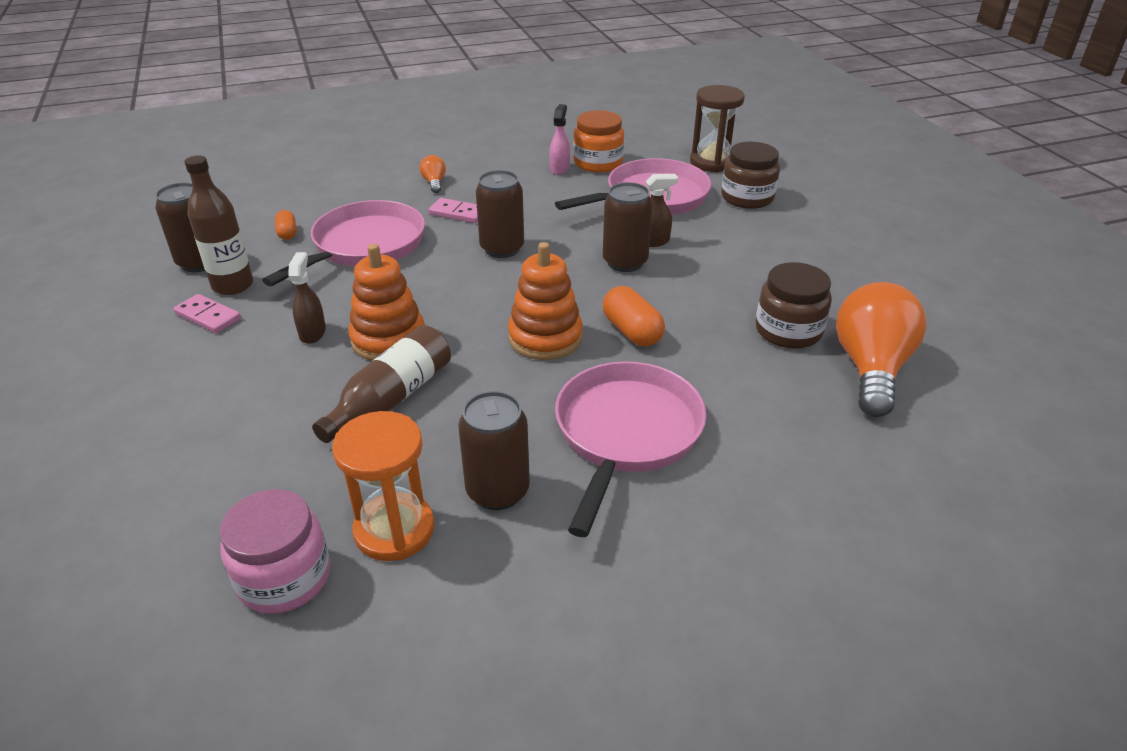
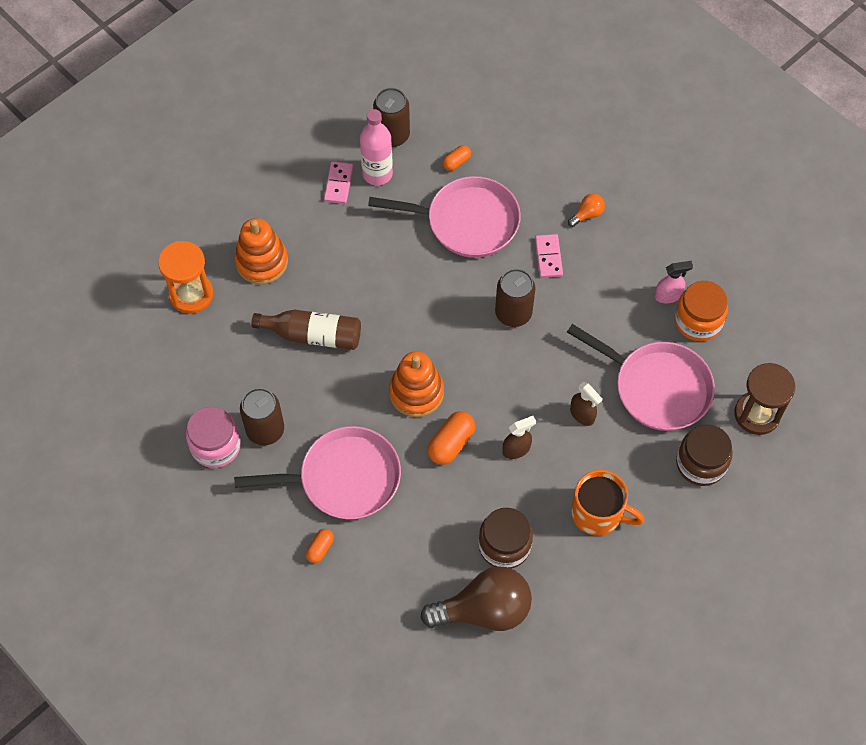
camera: 65 degrees right, 25 degrees up
(233, 285) = (377, 174): brown bottle -> pink bottle
(284, 578) = (165, 362): pink jar -> pink jar (216, 445)
(312, 333) = (352, 253): brown spray bottle -> brown spray bottle (516, 449)
(388, 339) = (367, 301): orange stacking toy -> orange stacking toy (261, 262)
(394, 530) = (216, 394): orange hourglass -> orange hourglass (191, 294)
(625, 262) = (540, 405): brown can -> none
(724, 490) = (320, 548): none -> orange capsule
(774, 262) = (598, 513): none -> orange mug
(870, 369) = (484, 610): orange light bulb -> brown light bulb

